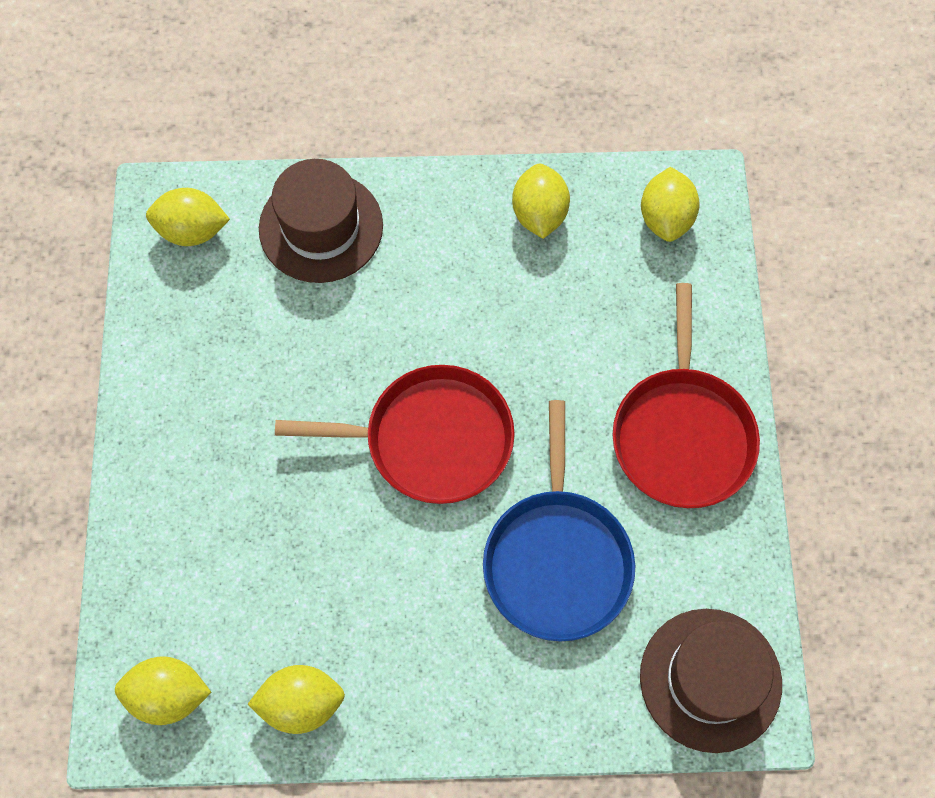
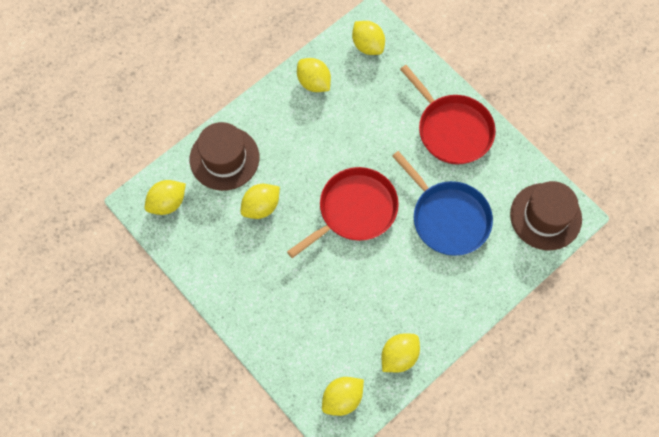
camera: 40 degrees left, 0 degrees up
(308, 332) = (261, 207): none -> yellow lemon

